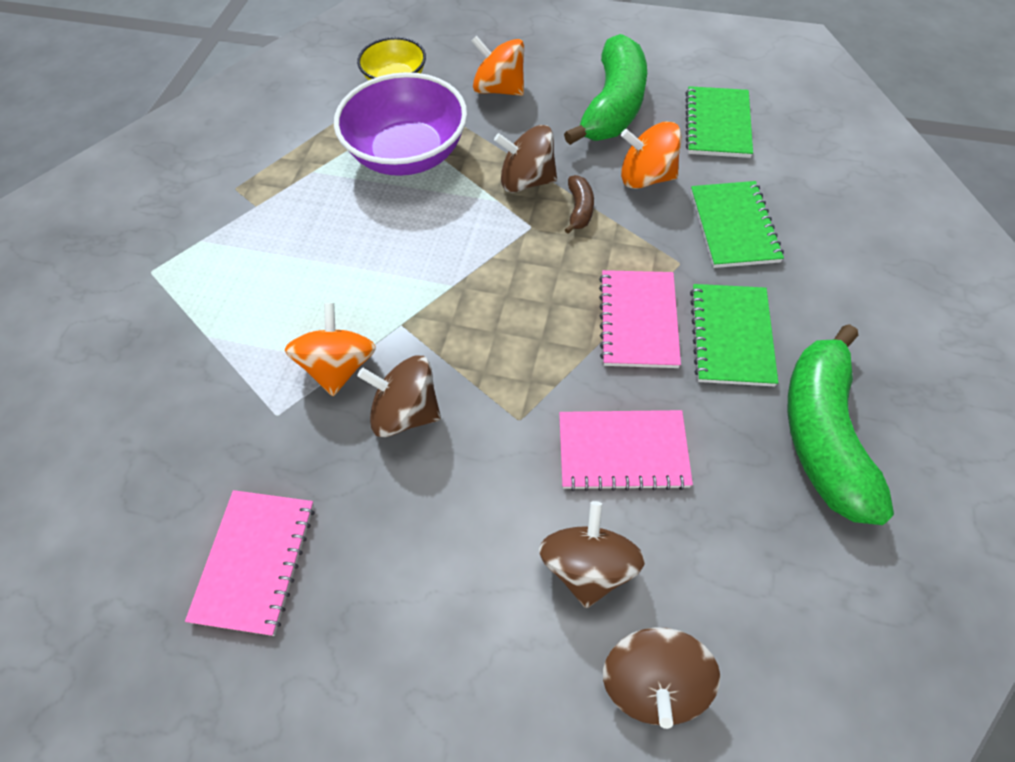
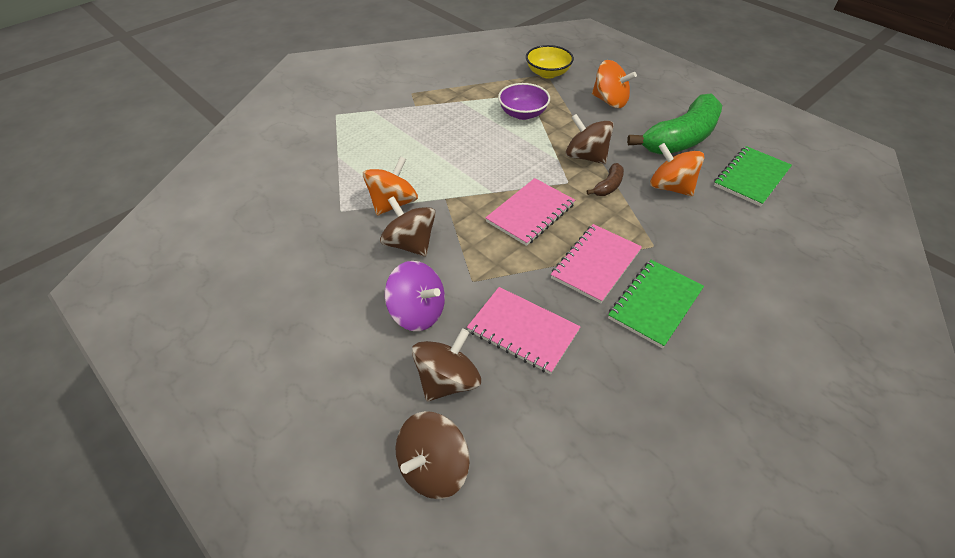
camera: 30 degrees right, 10 degrees down
(255, 562) = (271, 275): pink notebook -> pink notebook (530, 213)
(407, 154) = (523, 113): purple bowl -> purple bowl, size x0.57
(487, 500) = (417, 312): none -> purple spinning top
(499, 89) = (610, 101): orange spinning top -> orange spinning top turned 150 degrees clockwise
(734, 226) = (712, 242): green notebook -> none
(823, 435) = (675, 396): green banana -> none

